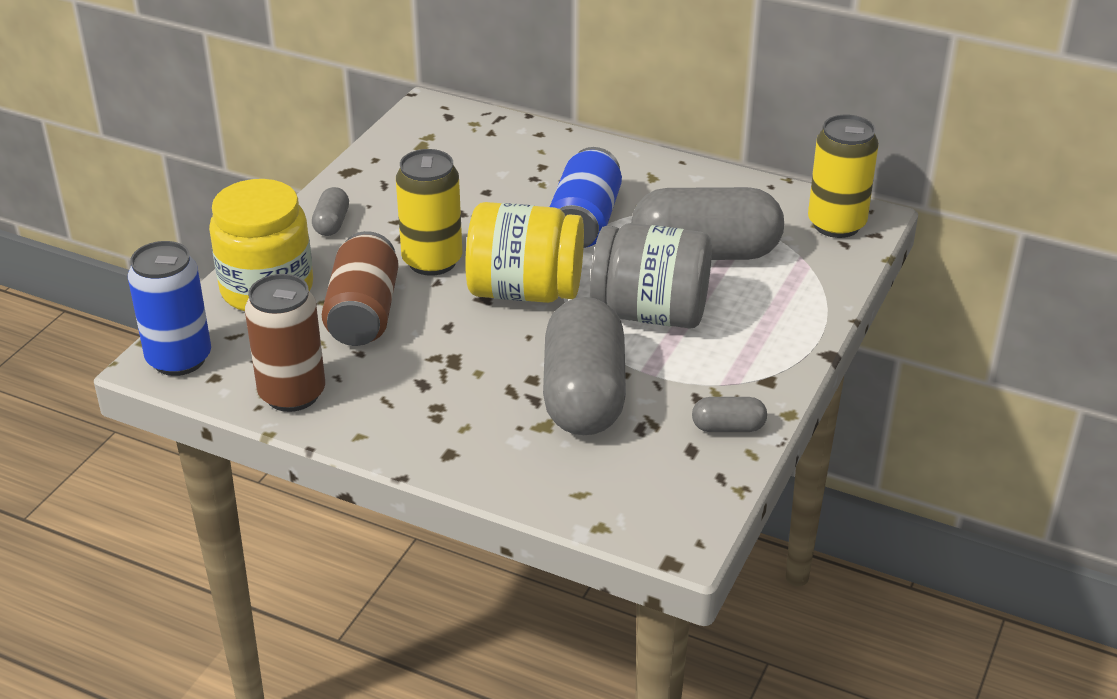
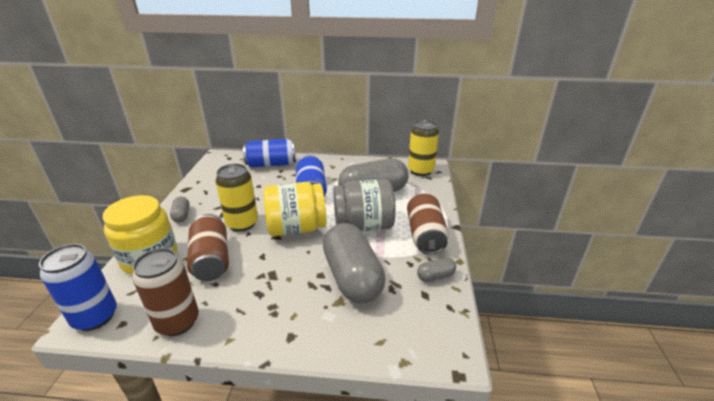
camera: 20 degrees left, 5 degrees down
(528, 147) = (271, 164): none -> blue can
(756, 356) = (425, 235): none -> brown can

